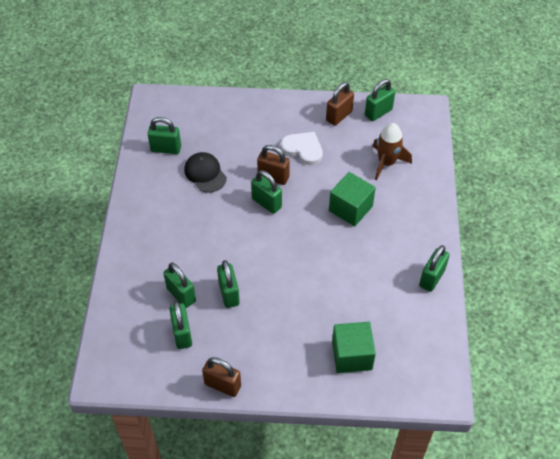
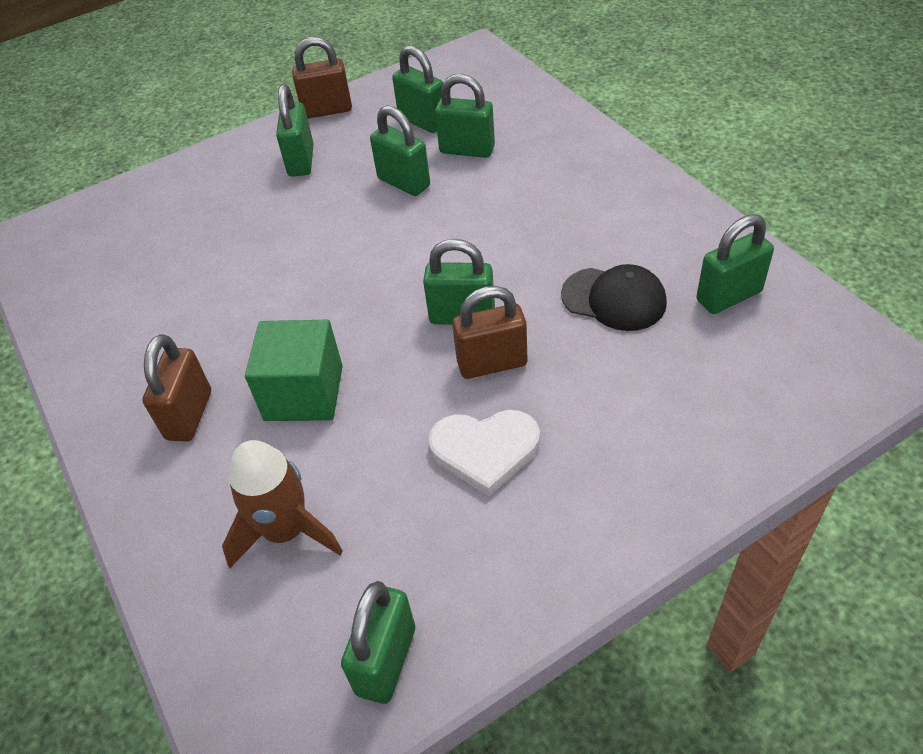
camera: 150 degrees right, 5 degrees down
(339, 116) = (474, 583): brown padlock -> brown padlock (189, 415)
(352, 355) = (177, 211): green cube -> none
(432, 278) = (91, 364): green padlock -> green padlock (301, 161)

